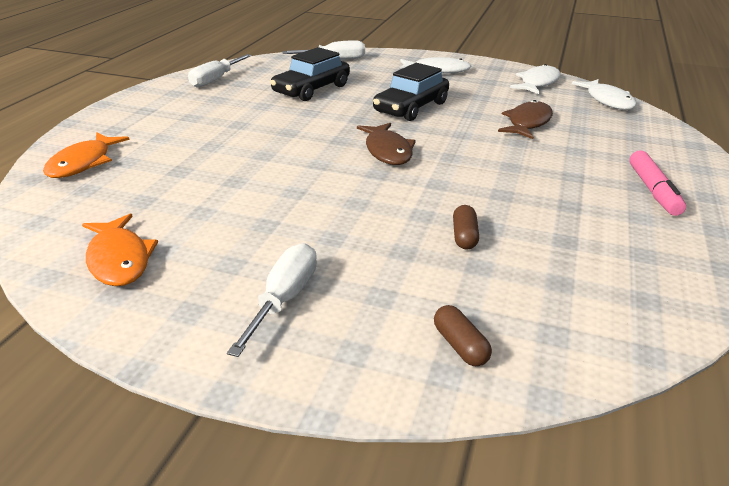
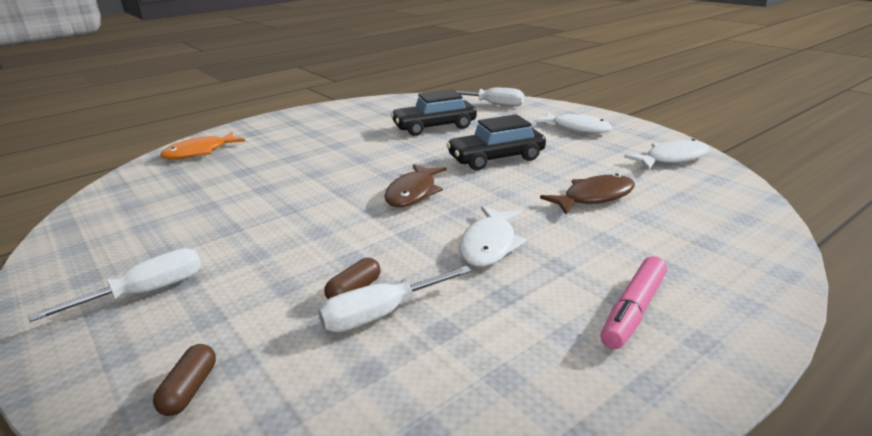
camera: 35 degrees right, 5 degrees down
(119, 259) = (112, 225): orange fish -> none
(215, 80) = (374, 107): white screwdriver -> white screwdriver (381, 314)
(607, 101) = (735, 193): white fish -> white fish (489, 245)

